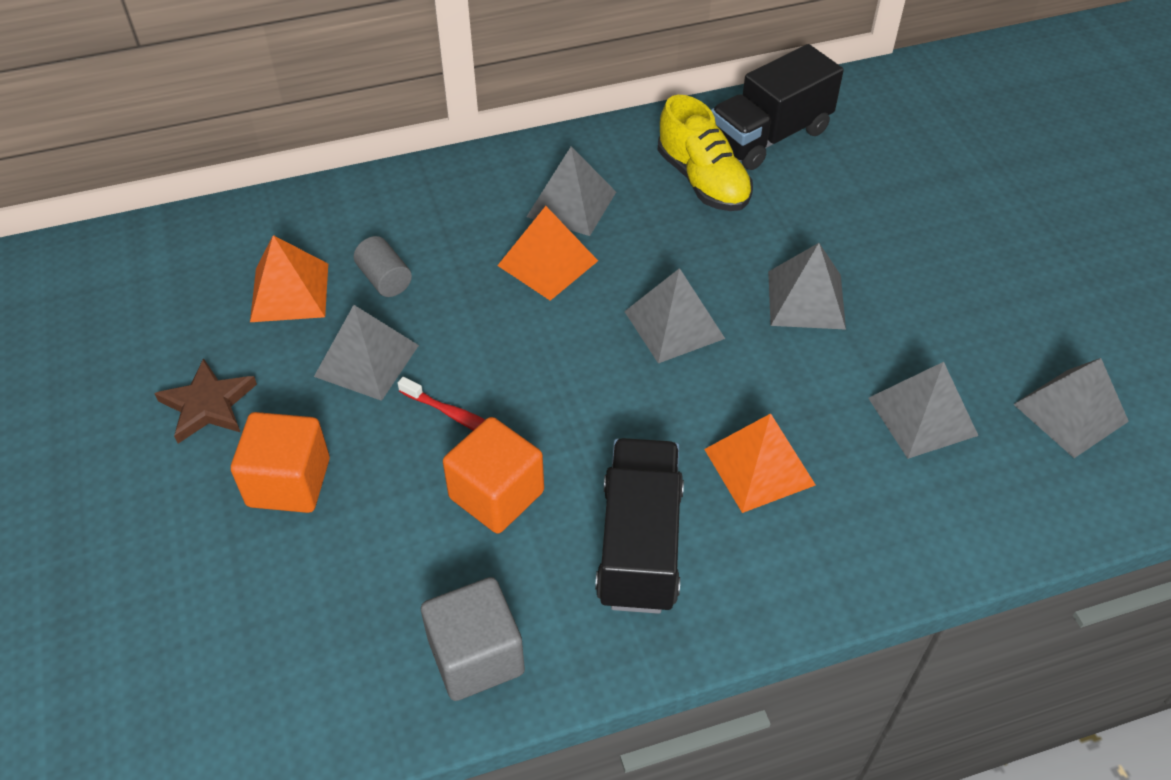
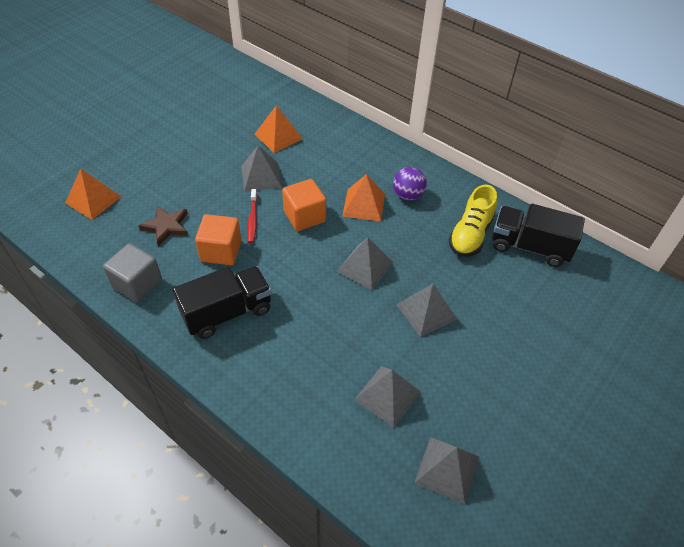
camera: 55 degrees right, 0 degrees up
(208, 405) = (205, 145): brown star -> brown star (166, 226)
(289, 482) = (184, 186): orange cube -> orange cube (304, 216)
(385, 279) = (309, 159): grey cylinder -> none
(571, 204) = (408, 195): grey pyramid -> purple ball
(759, 467) = (302, 338): orange pyramid -> orange pyramid (93, 199)

